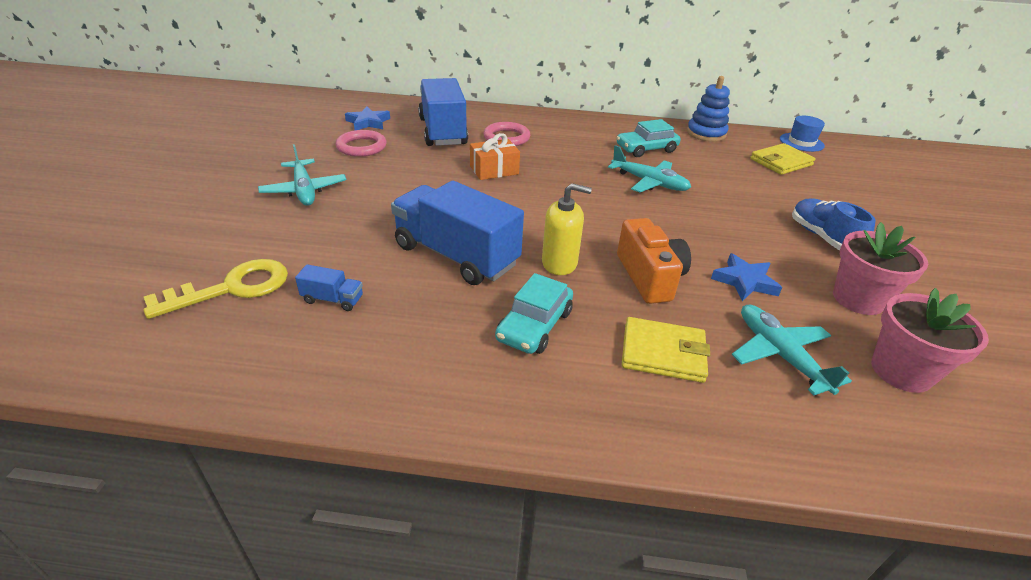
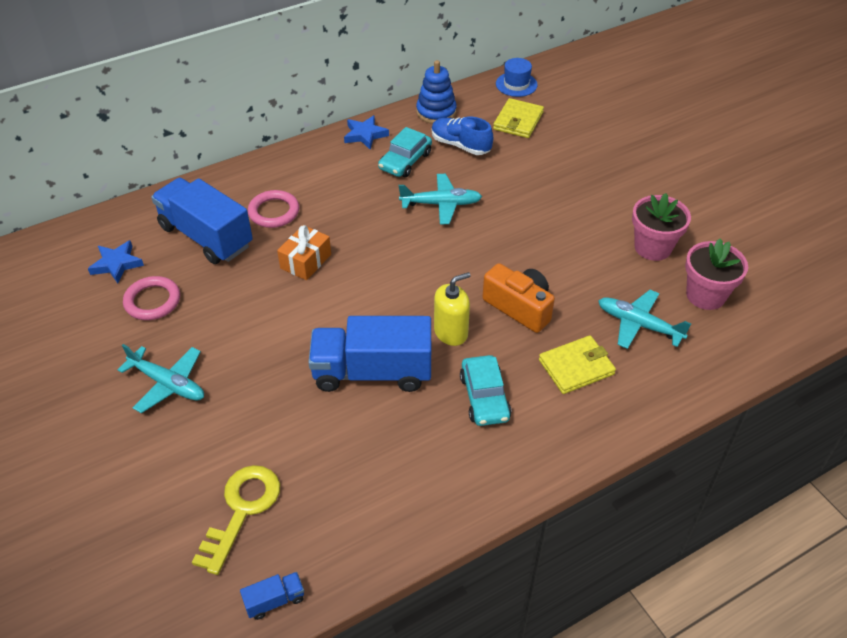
camera: 35 degrees left, 10 degrees up
(333, 299) = (329, 468): blue truck -> blue truck (275, 600)
(744, 281) = (579, 273): blue star -> blue star (365, 135)
(822, 237) = (598, 197): blue shoe -> blue shoe (460, 145)

